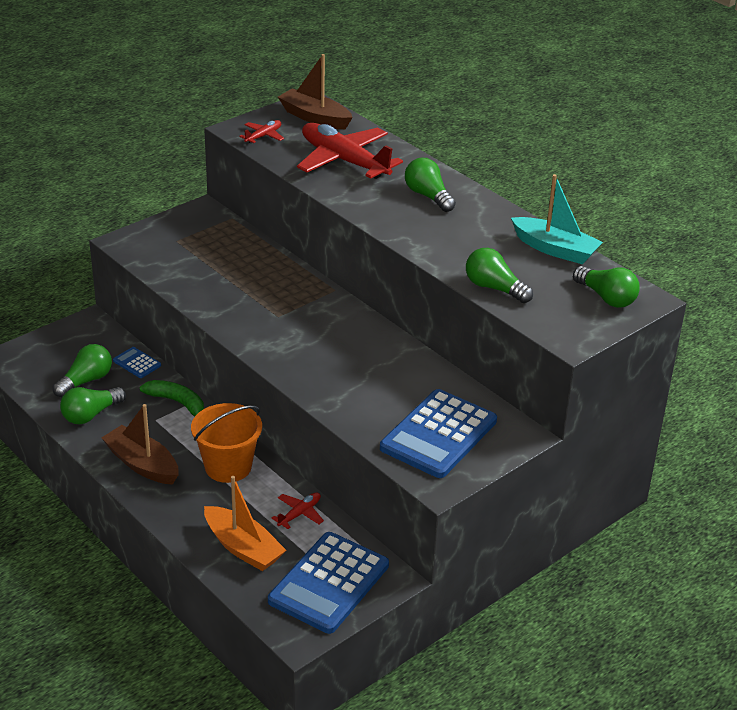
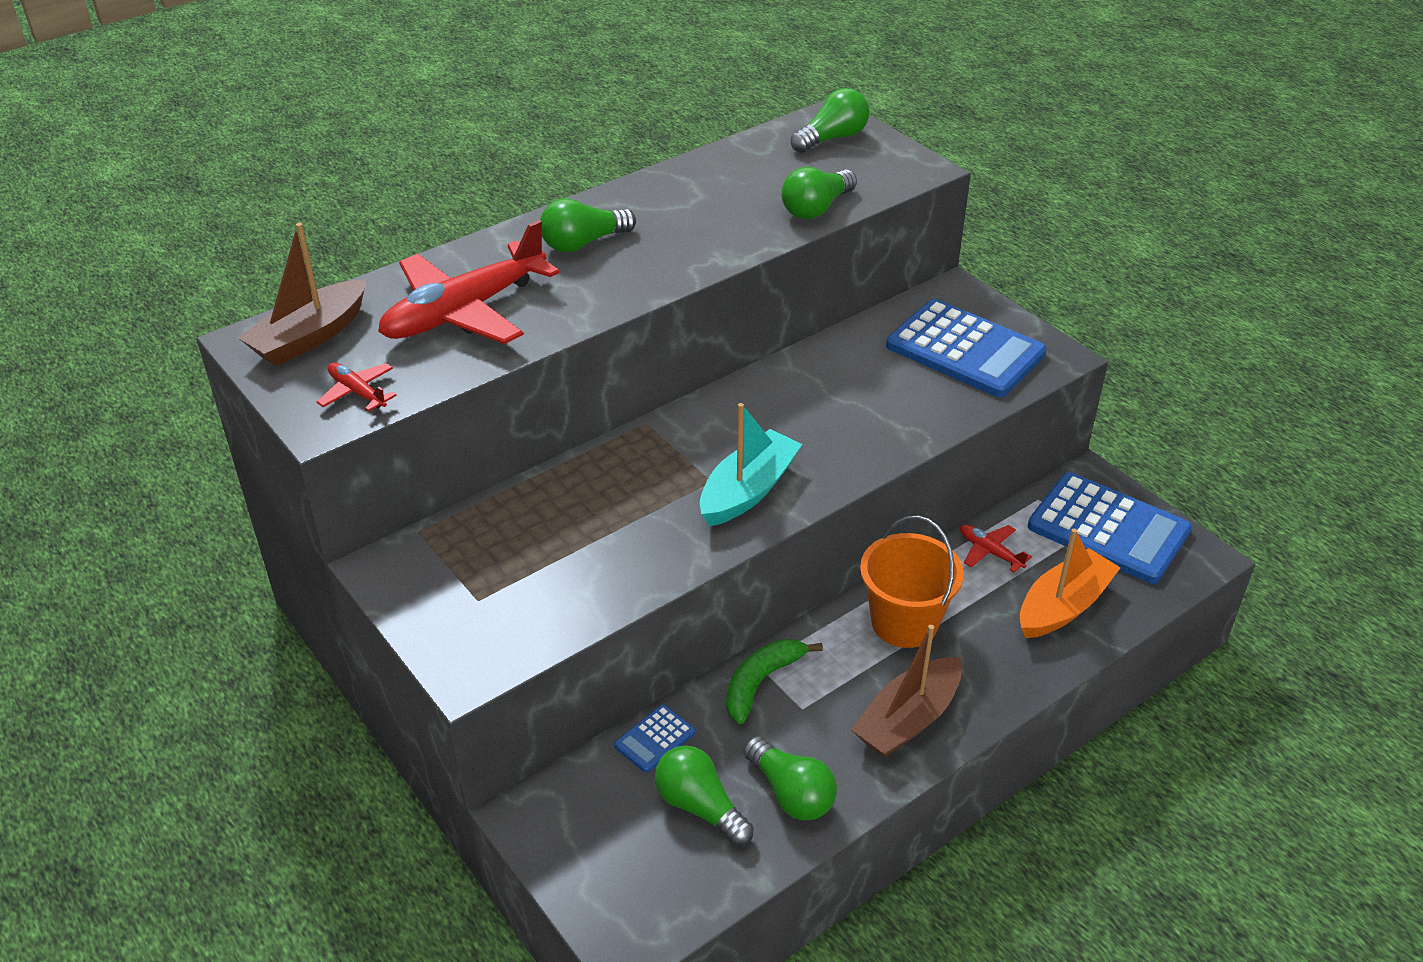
camera: 85 degrees left, 5 degrees up
(555, 249) = (726, 161): turquoise boat -> turquoise boat (748, 491)

